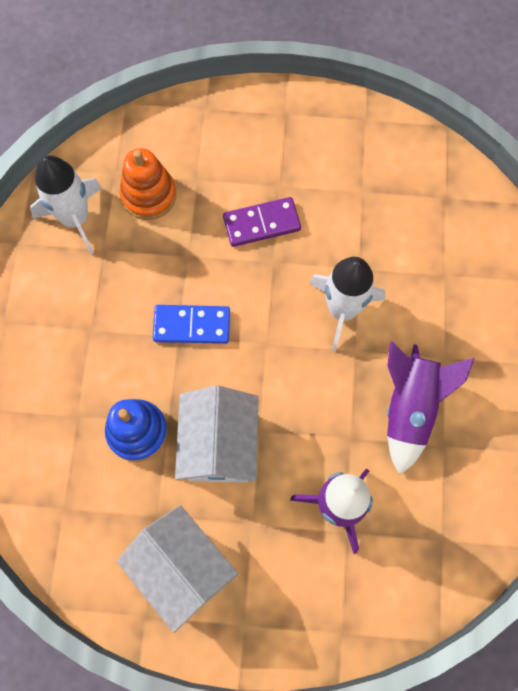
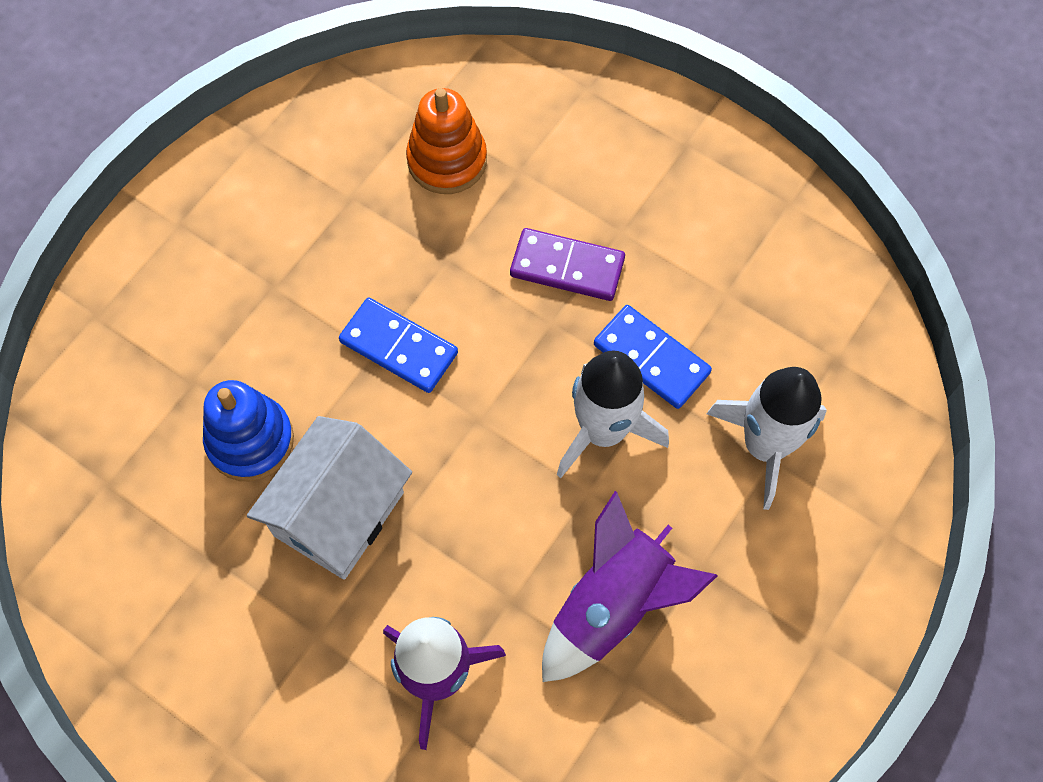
camera: 30 degrees right, 5 degrees down
(75, 219) = (340, 144): white rocket -> white rocket (765, 446)
(182, 568) = (197, 639): white house -> none
(344, 252) = (651, 358): none -> blue domino

